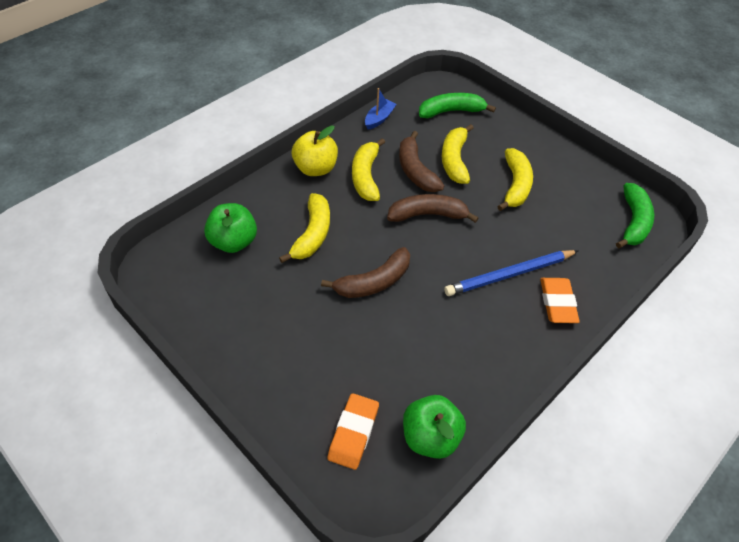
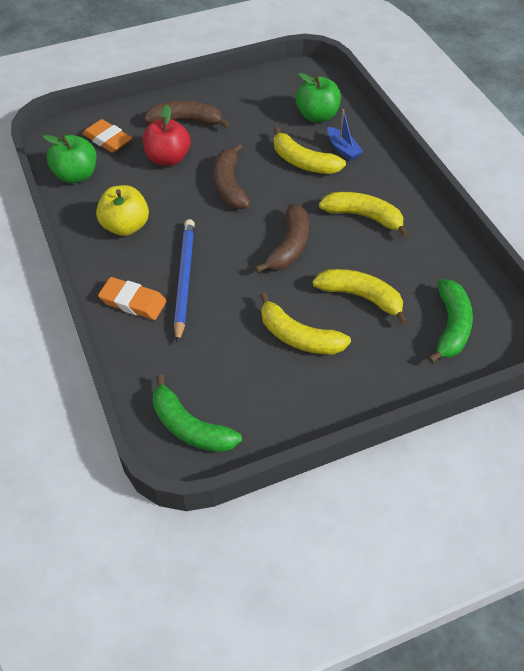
camera: 115 degrees right, 0 degrees up
(315, 168) = (389, 184): yellow apple -> yellow apple (125, 226)
(359, 352) = (168, 158): none -> red apple
(379, 119) = (455, 254): blue boat -> blue boat (343, 149)
(415, 170) = (357, 258): brown banana -> brown banana (186, 121)

